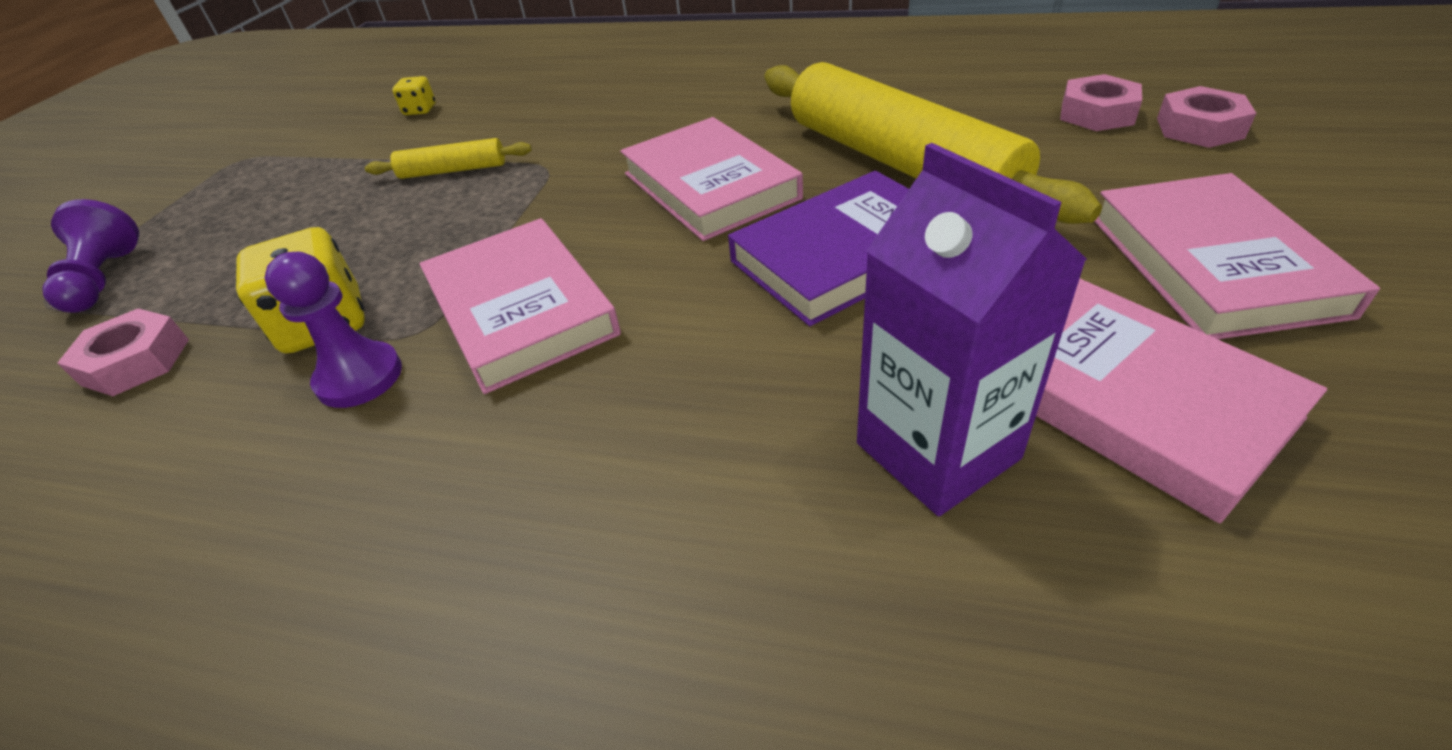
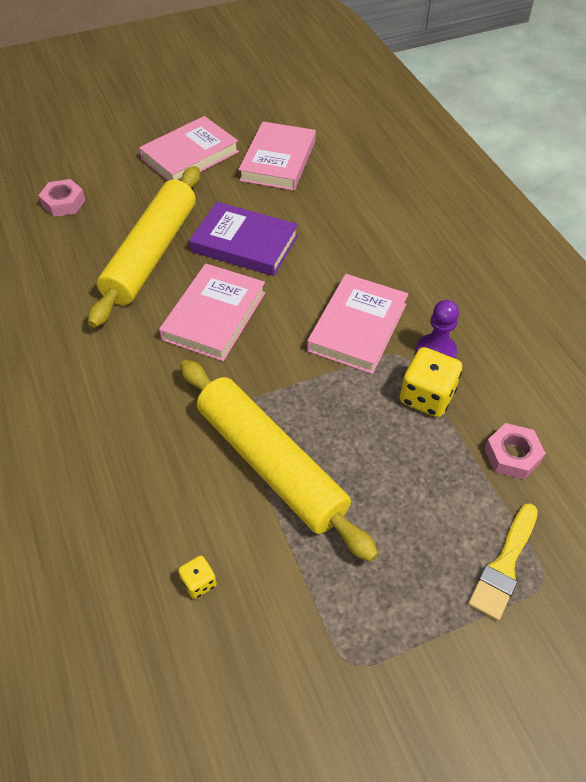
camera: 130 degrees left, 10 degrees up
(104, 279) = (504, 565): purple pawn -> yellow brush
(453, 170) = (271, 463): yellow rolling pin -> yellow rolling pin, size x2.27
(937, 451) = (331, 189): purple carton -> none
(1199, 128) = (70, 171): pink nut -> none

